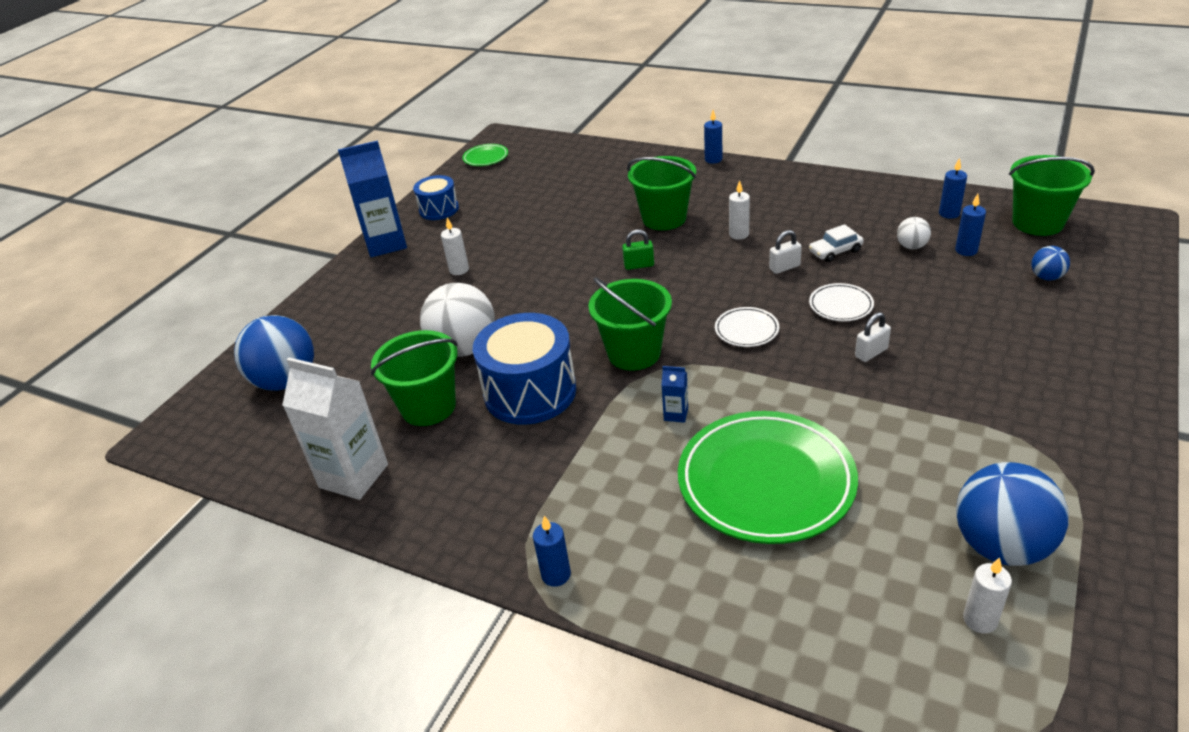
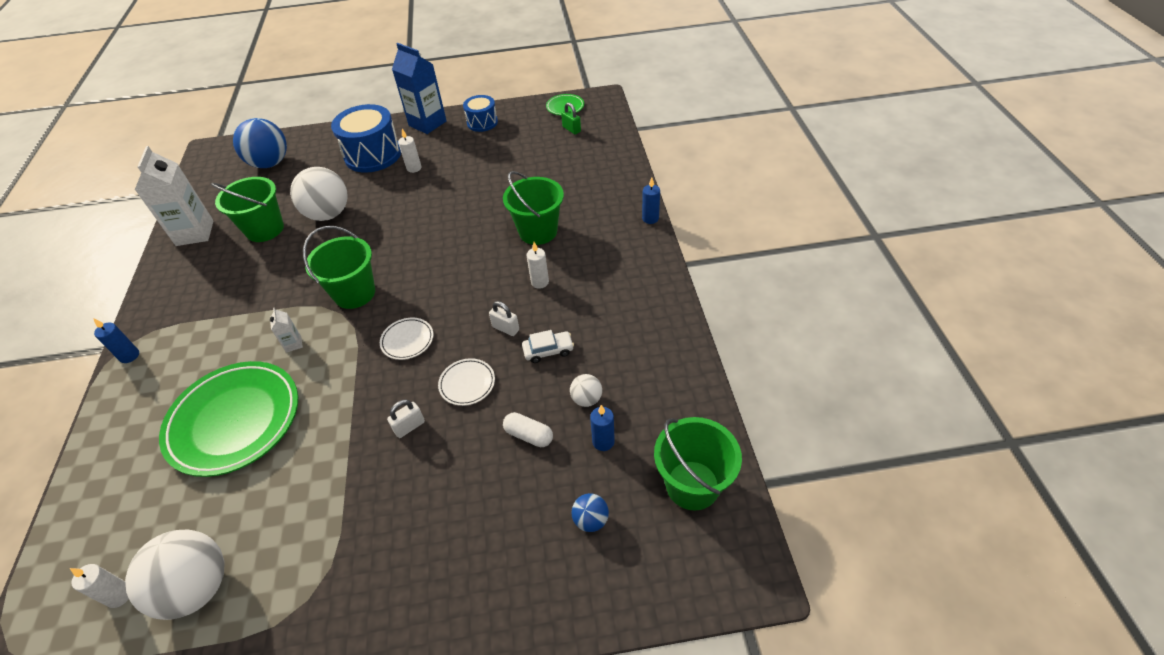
camera: 55 degrees right, 10 degrees up
(530, 392) = (294, 264): blue drum -> blue drum (373, 155)
(639, 265) = (464, 247): green padlock -> green padlock (571, 129)
(676, 414) = (293, 344): blue carton -> white carton
(835, 251) = (548, 350): white car -> white car turned 135 degrees clockwise
(871, 352) = (409, 426): white padlock -> white padlock turned 60 degrees counterclockwise
(932, 286) = (529, 435): none -> white capsule
(949, 213) = (664, 408): blue candle -> none
(1001, 545) = (197, 587): blue ball -> white ball

